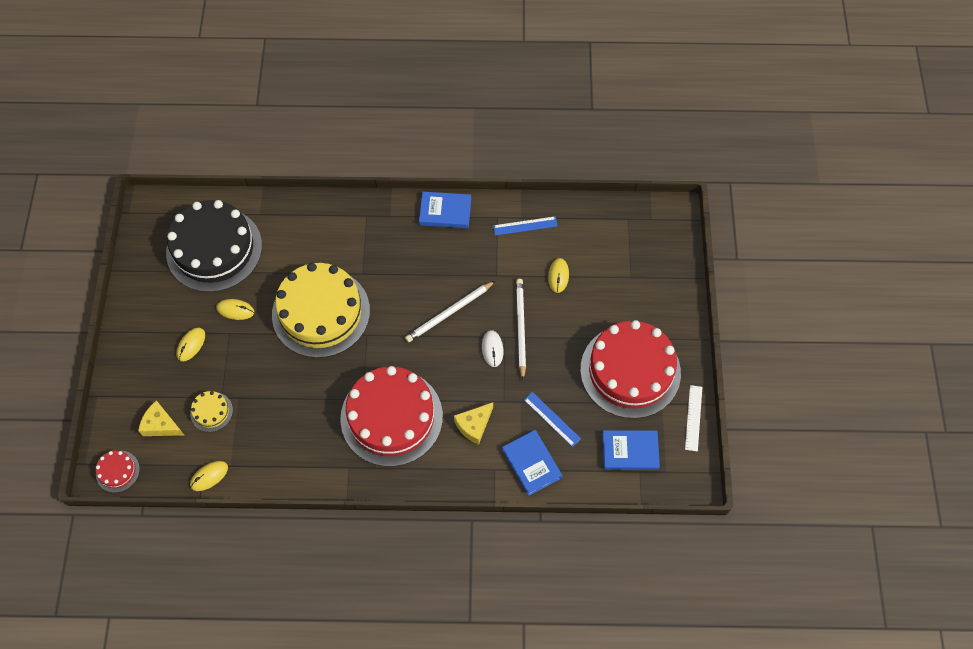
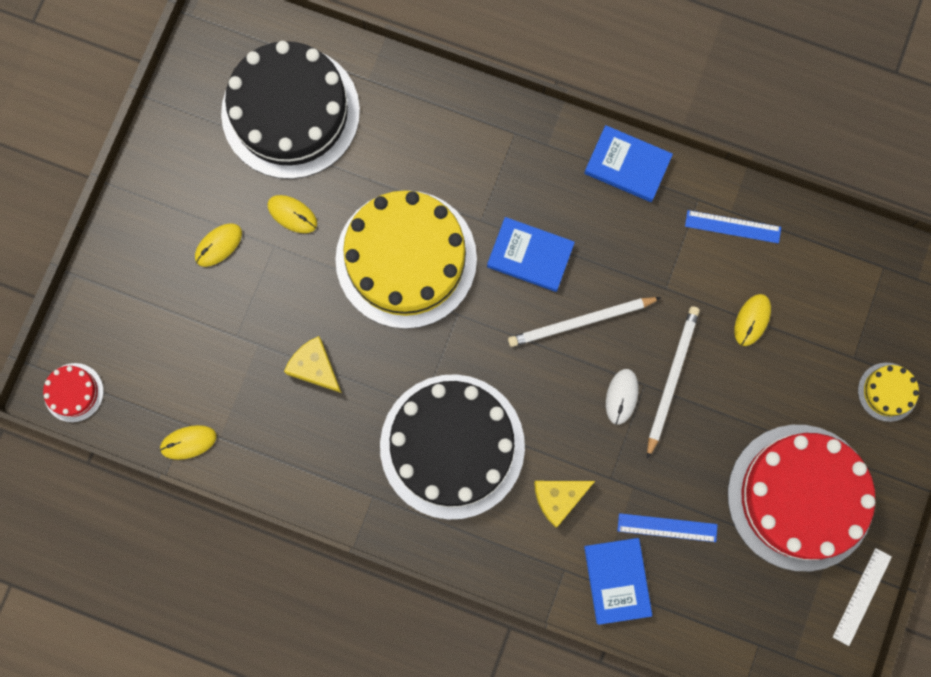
camera: 20 degrees right, 15 degrees up
(161, 425) = (147, 347): yellow cheese -> yellow cheese (315, 367)
(211, 412) = (217, 352): yellow cake -> yellow cake (887, 392)
(391, 417) = (452, 446): red cake -> black cake
(552, 419) = (667, 527): blue ruler -> blue ruler turned 60 degrees counterclockwise
(630, 451) = (756, 612): blue book -> blue book (530, 256)

